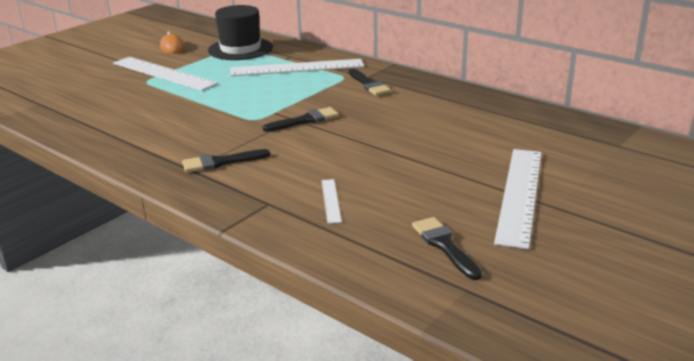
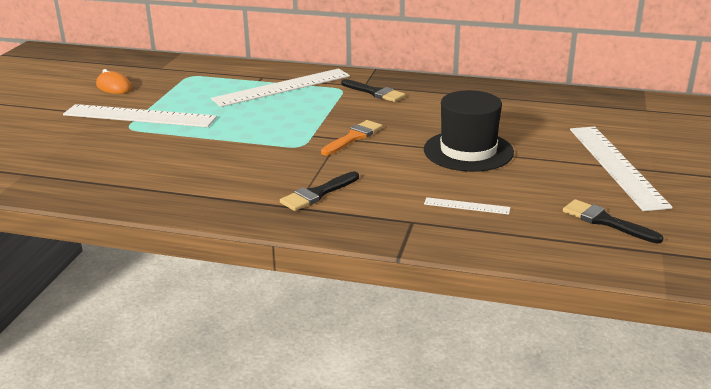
camera: 25 degrees left, 0 degrees up
(240, 49) = (196, 77): black hat -> black hat (468, 151)
(305, 120) = (353, 137): black brush -> orange brush
(331, 200) = (466, 206): white ruler -> white ruler turned 45 degrees counterclockwise

